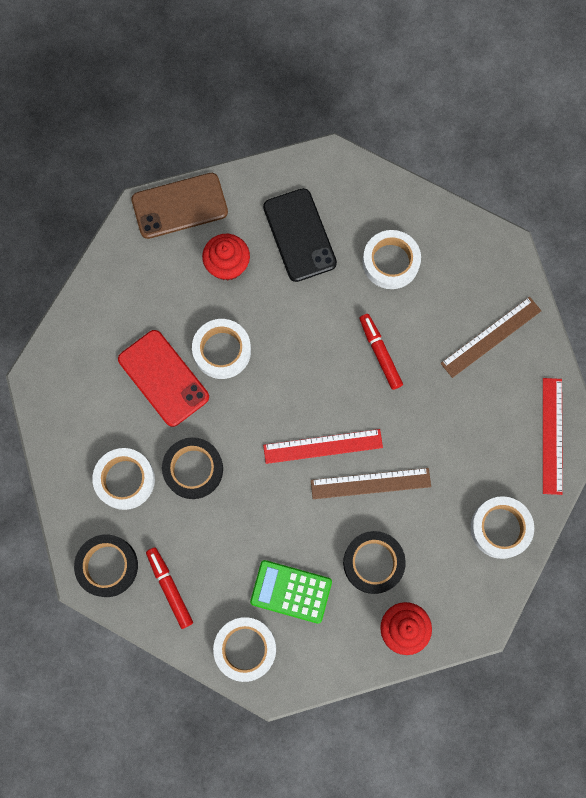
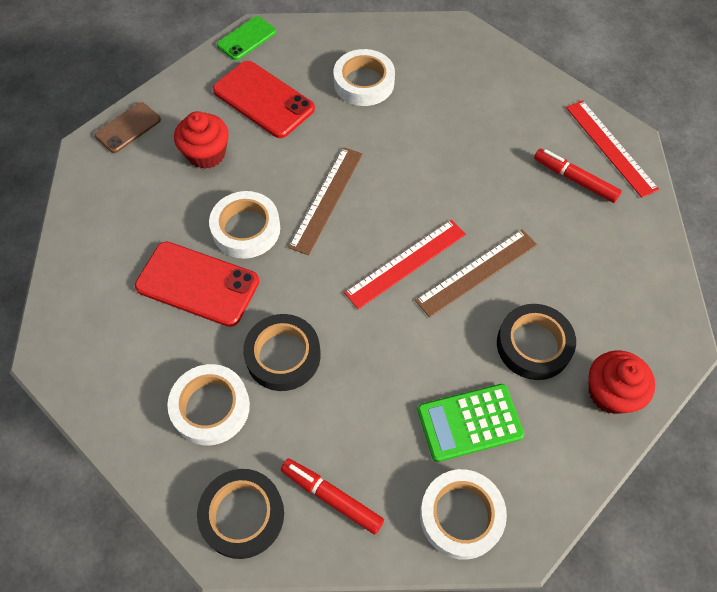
camera: 30 degrees left, 15 degrees down
(180, 206) = (128, 128): brown phone -> brown phone, size x0.61
(299, 235) = (263, 99): black phone -> red phone
(320, 163) = (247, 39): none -> green phone
(380, 353) = (405, 157): red marker -> red marker (575, 180)
(491, 337) = (496, 98): brown ruler -> brown ruler (326, 199)
(500, 528) = (628, 247): white tape -> none

